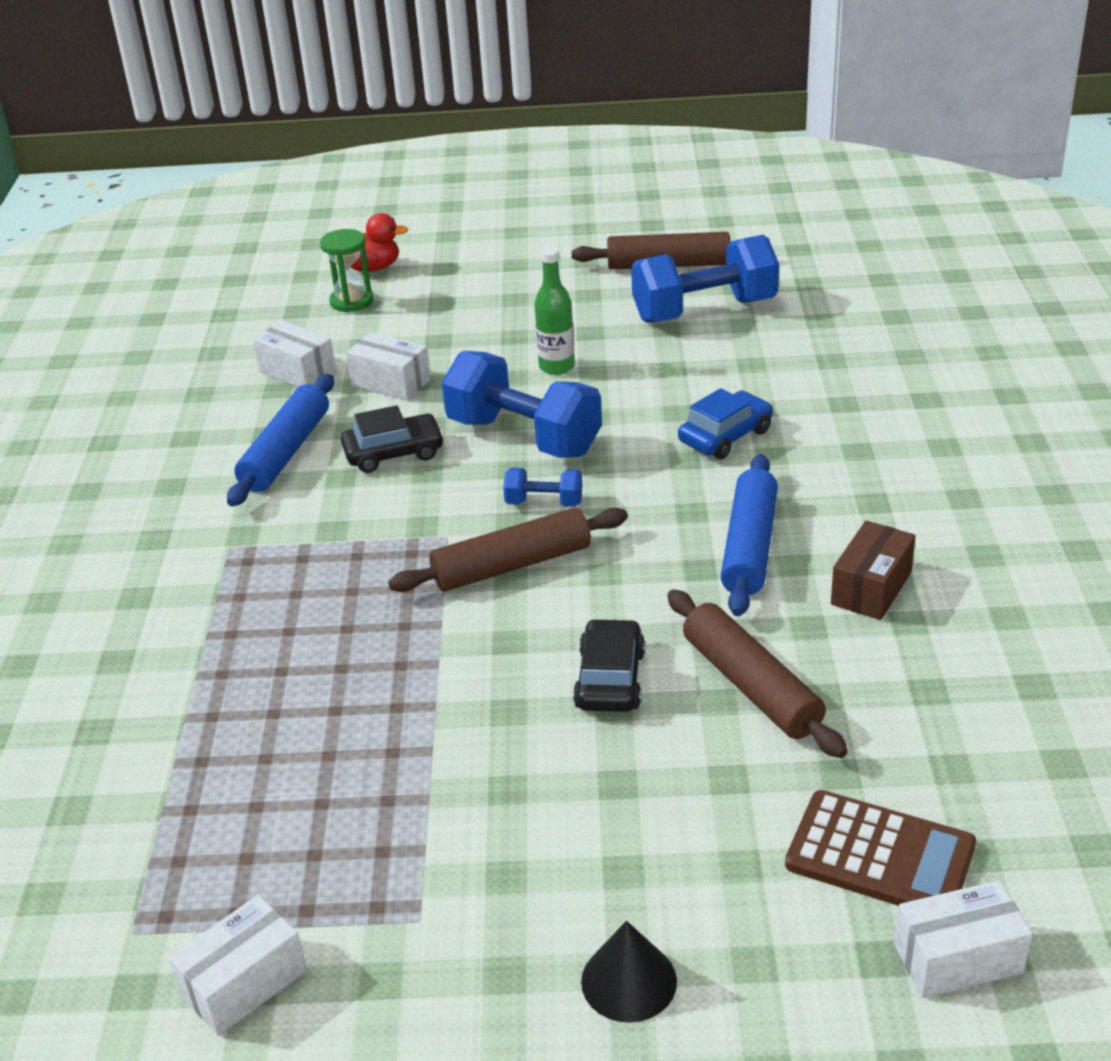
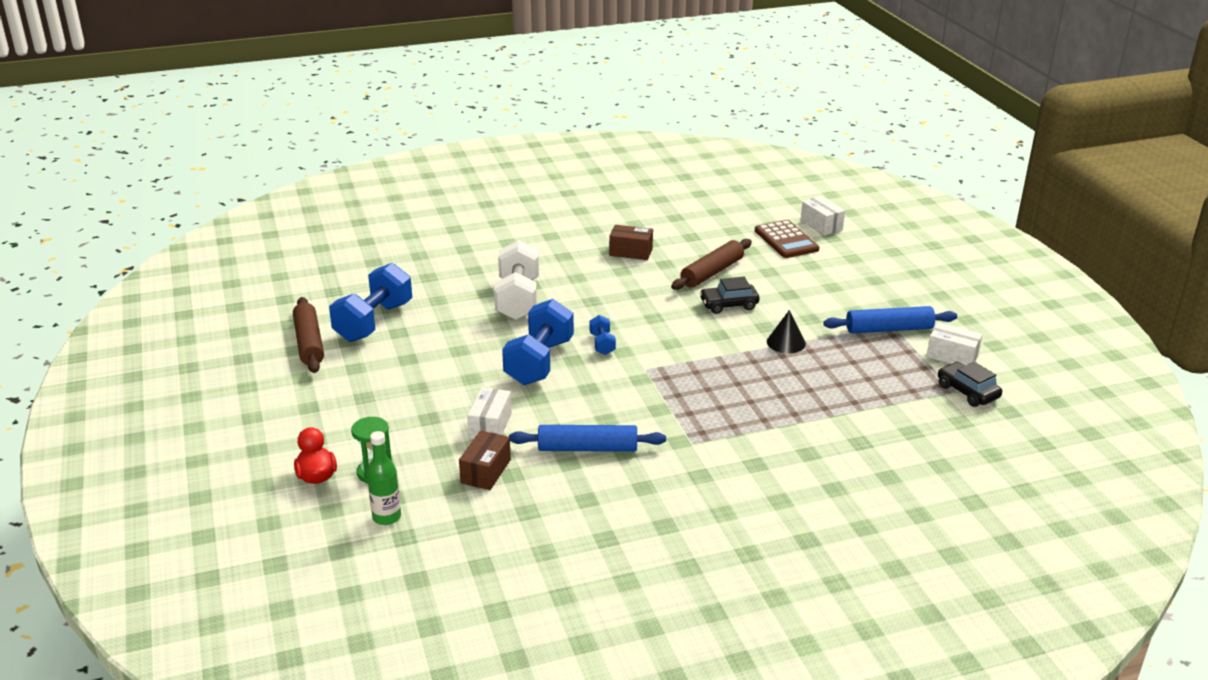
camera: 110 degrees left, 5 degrees down
(297, 372) = (486, 471): white box -> brown box
(394, 453) = (573, 405): black car -> black car (967, 392)
(512, 565) = (661, 344): brown rolling pin -> none
(556, 367) = (455, 364): green bottle -> green bottle (386, 517)
(629, 981) = (880, 279): black cone -> black cone (786, 342)
(704, 310) = (374, 322): blue dumbbell -> blue dumbbell turned 60 degrees clockwise
(725, 436) = (518, 299): blue car -> white dumbbell
(749, 546) = (614, 283): blue rolling pin -> blue rolling pin (889, 329)
(880, 855) = (786, 240): brown calculator -> brown calculator turned 150 degrees clockwise

